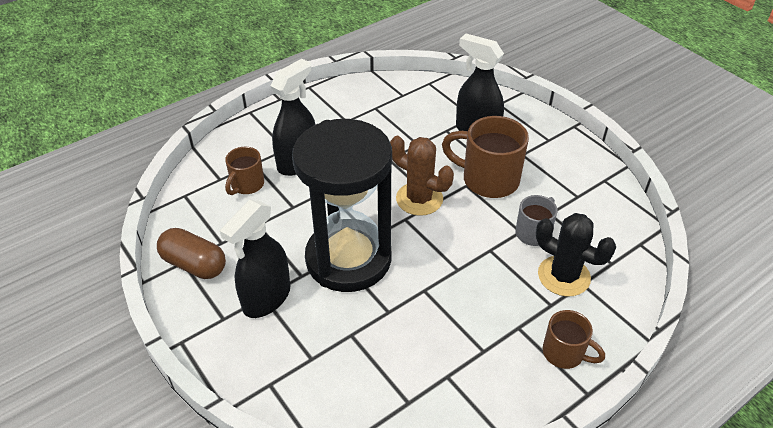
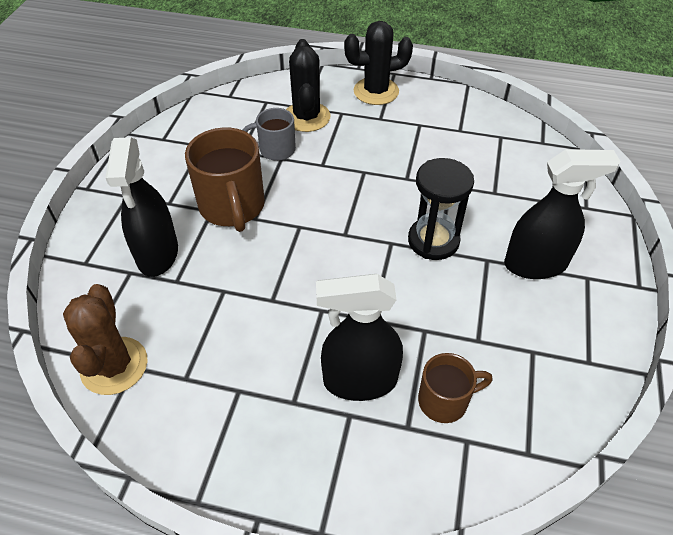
camera: 130 degrees left, 5 degrees up
(194, 265) = (579, 348): brown capsule -> none
(348, 259) = (433, 241): black hourglass -> black hourglass, size x0.54
(419, 199) = (309, 239): brown cactus -> brown cactus (114, 366)
(564, 353) = (376, 91): brown mug -> black cactus

